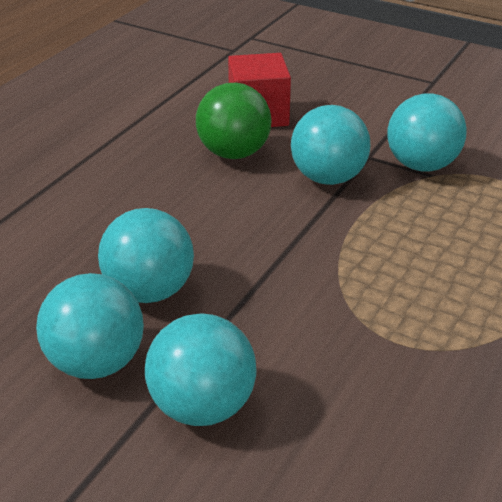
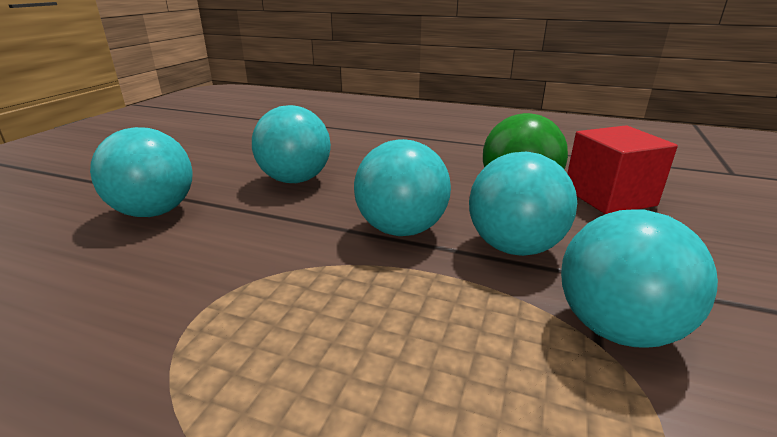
camera: 80 degrees right, 10 degrees down
(96, 362) = (218, 173): turquoise ball -> turquoise ball (401, 229)

